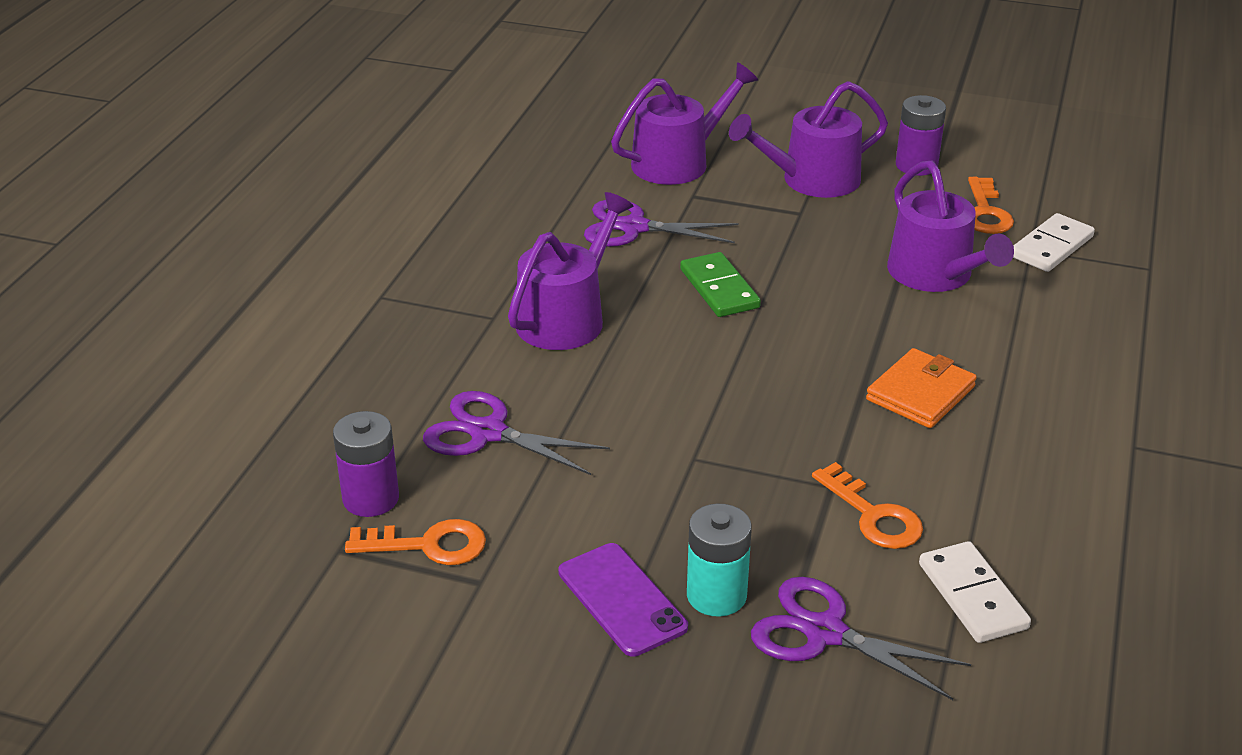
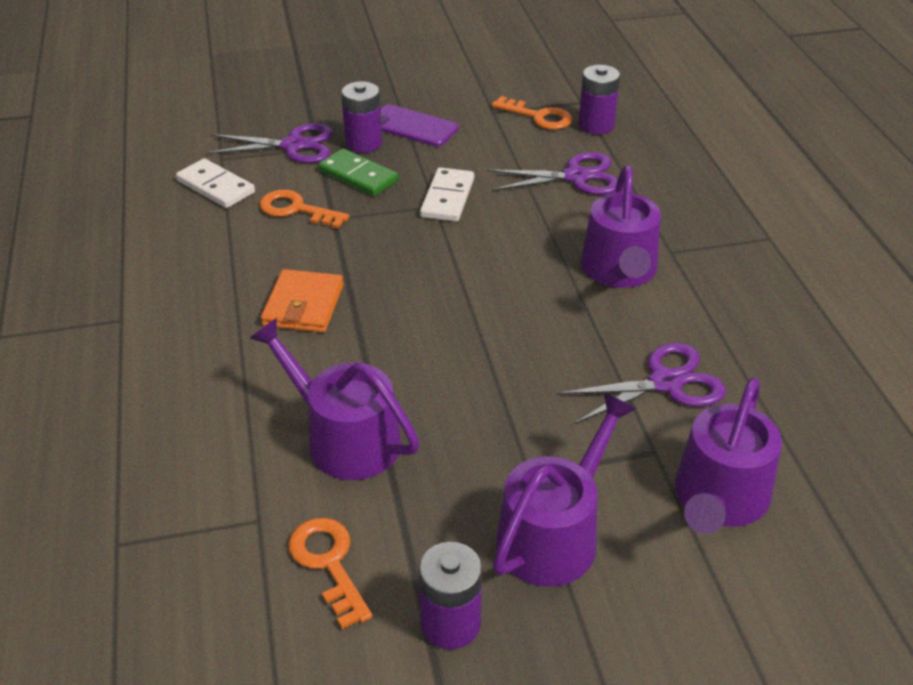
camera: 150 degrees right, 5 degrees up
(428, 545) = (538, 116): orange key -> orange key turned 120 degrees counterclockwise
(716, 595) = (363, 143): turquoise battery -> purple battery
(719, 289) = (529, 343): green domino -> green domino (358, 176)
(1051, 246) = (236, 533): white domino -> white domino (448, 198)

